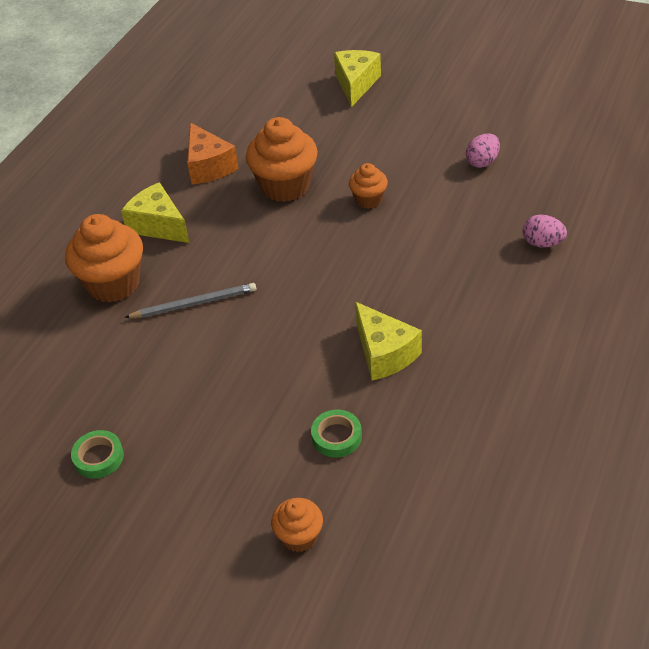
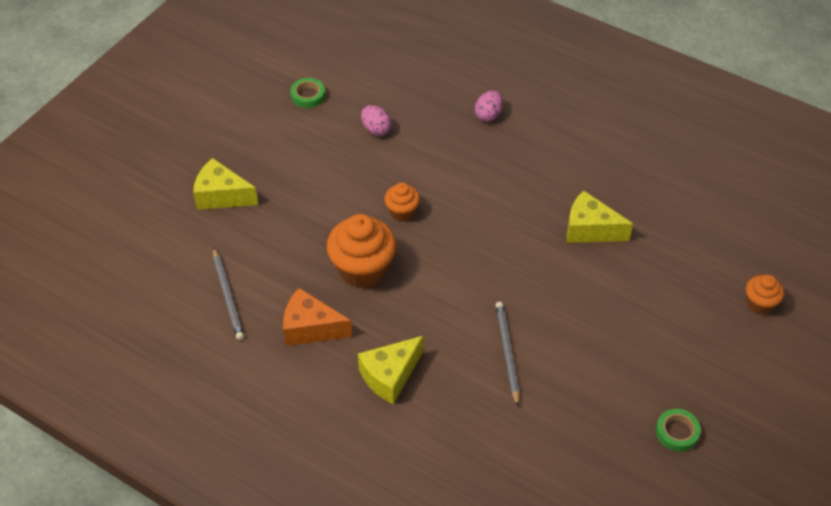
camera: 85 degrees left, 5 degrees up
(113, 284) = (465, 417): orange cupcake -> none
(209, 166) = (310, 328): orange cheese -> orange cheese turned 150 degrees counterclockwise
(238, 112) = (228, 296): none -> grey pencil
(336, 436) = (670, 270): green tape -> green tape (308, 95)
(384, 353) = (590, 229): yellow cheese -> yellow cheese turned 135 degrees counterclockwise

